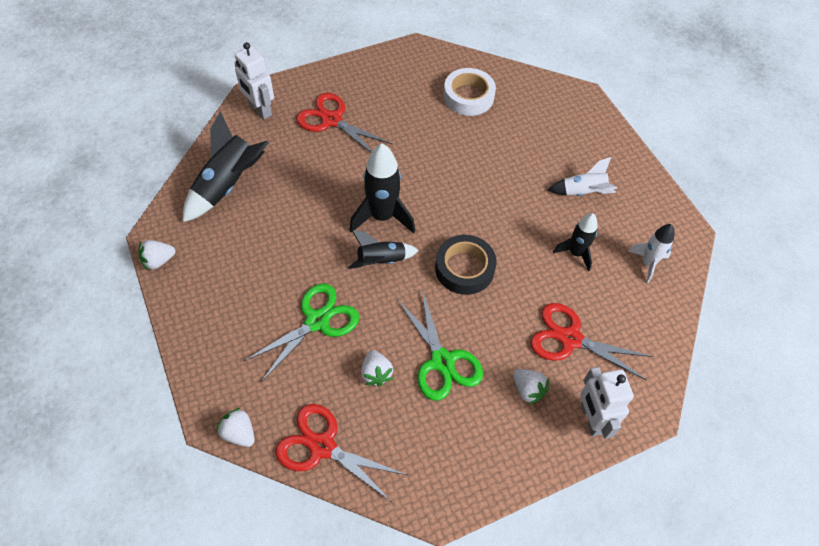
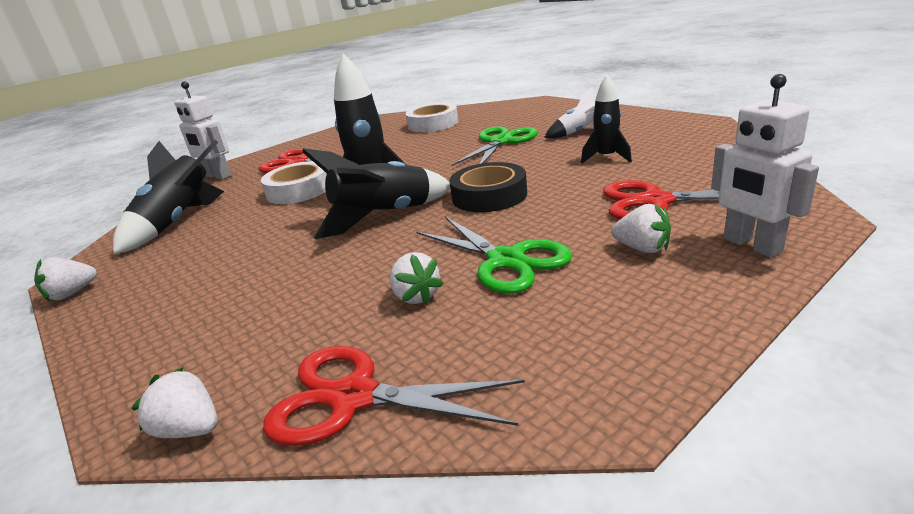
camera: 10 degrees left, 30 degrees down
(317, 321) = (312, 278): green scissors -> green scissors (501, 142)
(325, 178) = (299, 190): none -> white tape
(381, 261) = (384, 217): black rocket -> black rocket, size x1.64
(647, 263) = (687, 143): white rocket -> none

